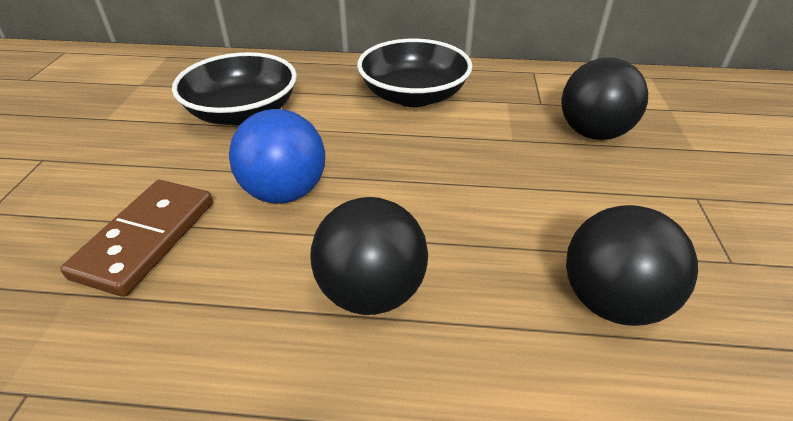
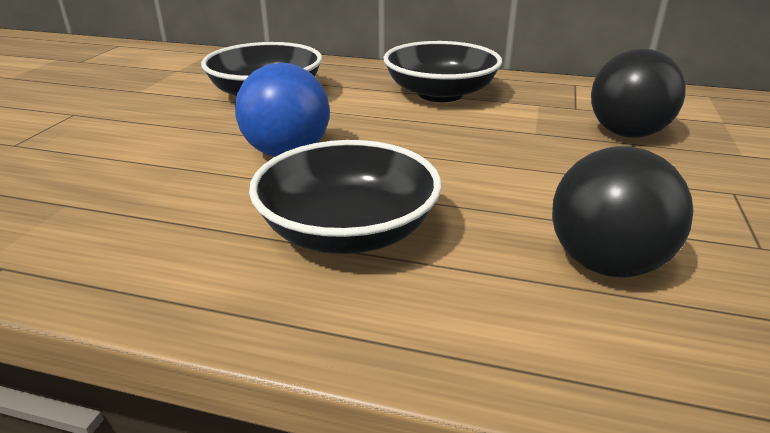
camera: 10 degrees right, 10 degrees down
(146, 239) = (145, 174): brown domino -> none
(371, 292) = (348, 231): black ball -> black bowl

